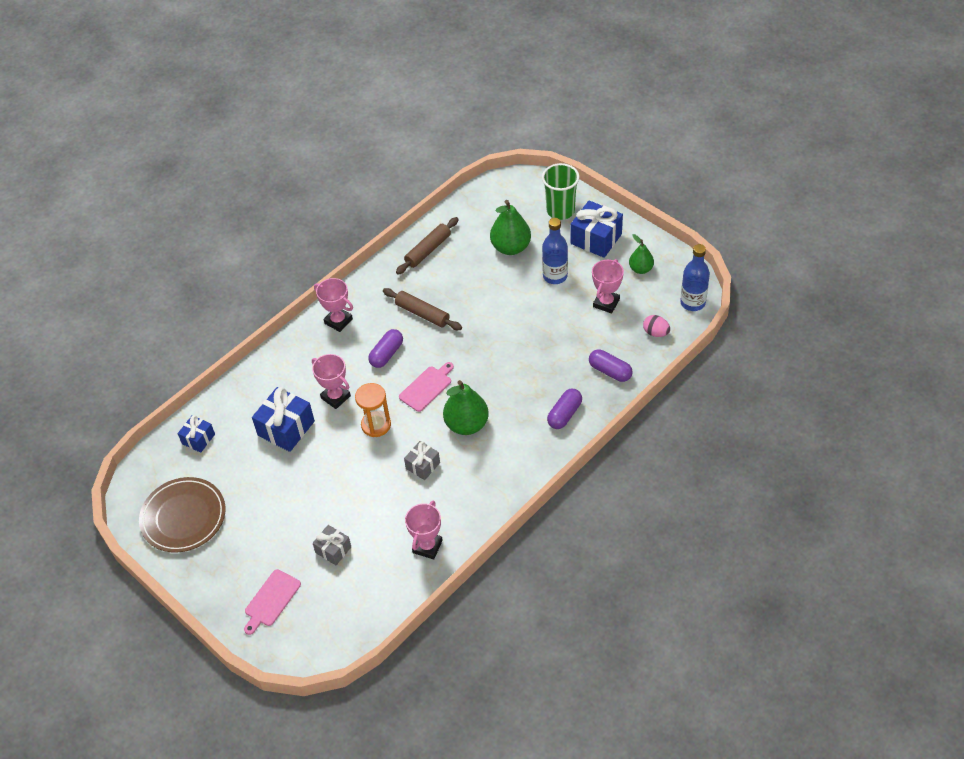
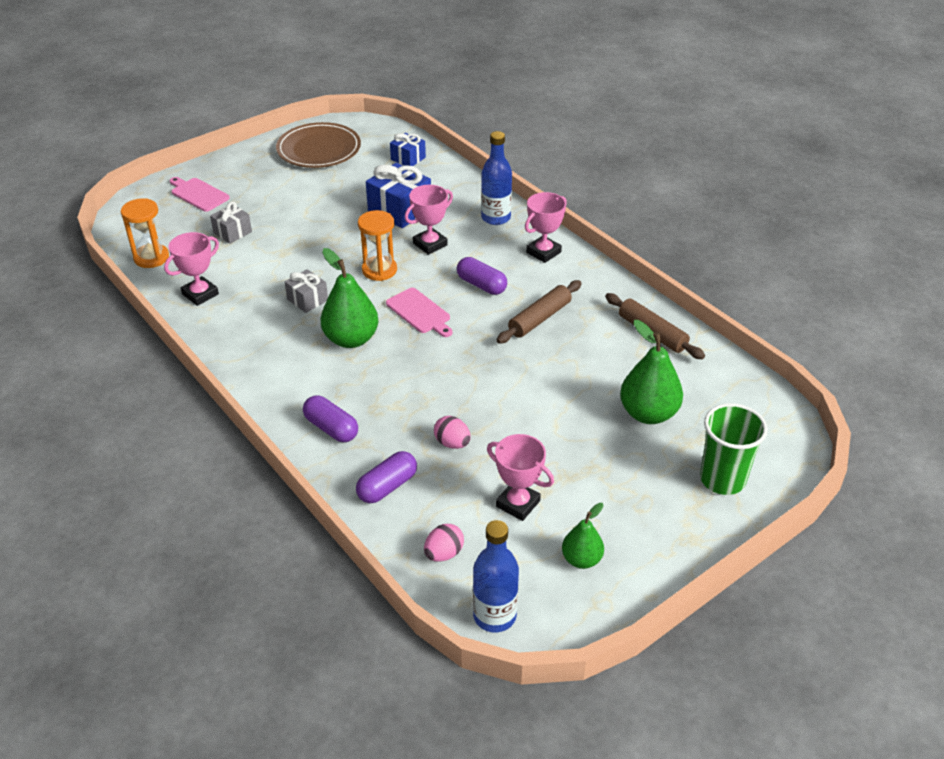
camera: 95 degrees right, 10 degrees down
(380, 604) = (151, 258): none -> orange hourglass
(427, 546) = (200, 294): pink trophy -> pink trophy turned 75 degrees counterclockwise
(555, 276) = (583, 453): blue bottle -> blue bottle (496, 218)
(562, 344) = (452, 443): none -> pink egg
(596, 239) = (655, 513): blue gift -> none

